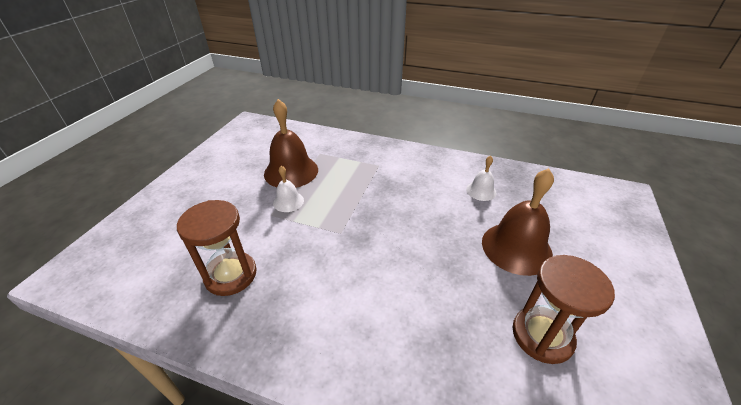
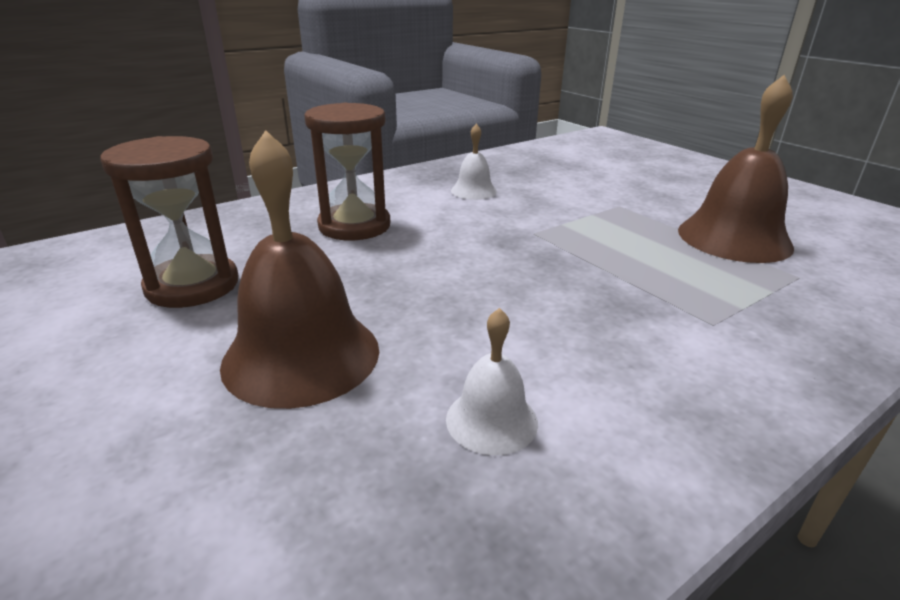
camera: 125 degrees right, 10 degrees down
(231, 275) = (532, 175): brown hourglass -> brown hourglass (354, 226)
(288, 201) = (641, 219): white bell -> white bell (473, 191)

